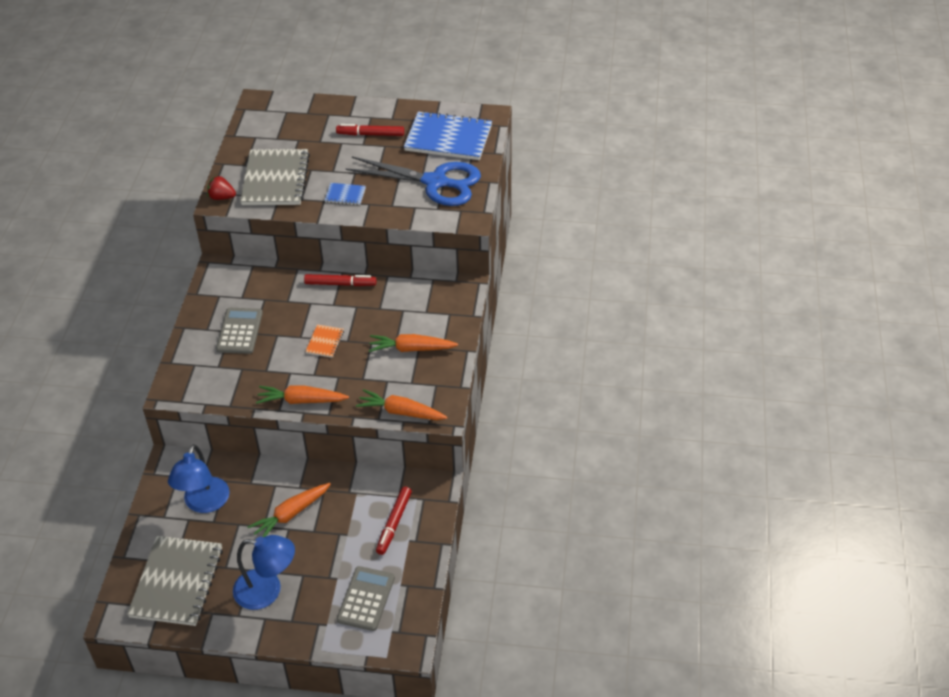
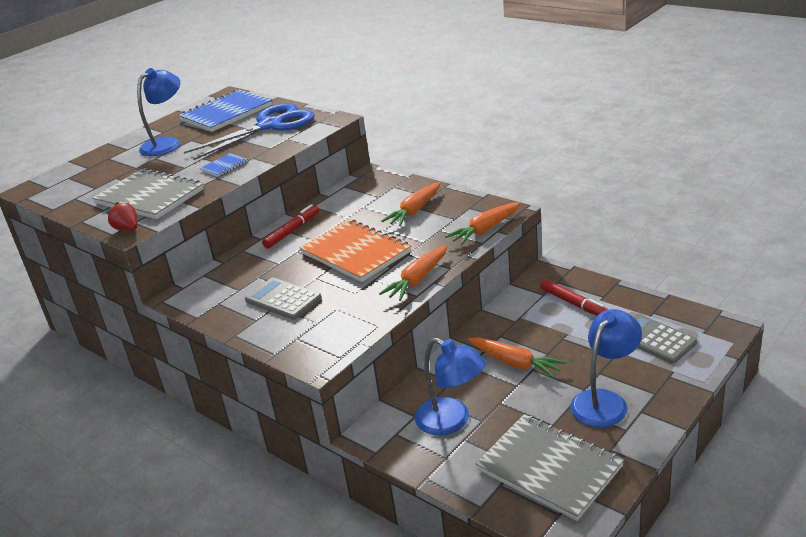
camera: 55 degrees left, 15 degrees down
(222, 197) = (127, 229): red strawberry -> red strawberry turned 90 degrees clockwise
(291, 514) = (515, 363): orange carrot -> orange carrot turned 45 degrees counterclockwise
(325, 342) = (356, 253): orange notebook -> orange notebook, size x2.22
(370, 134) = (167, 143): red marker -> blue lamp

